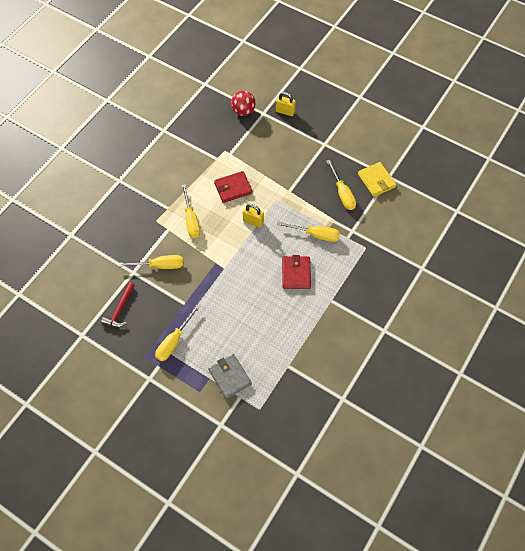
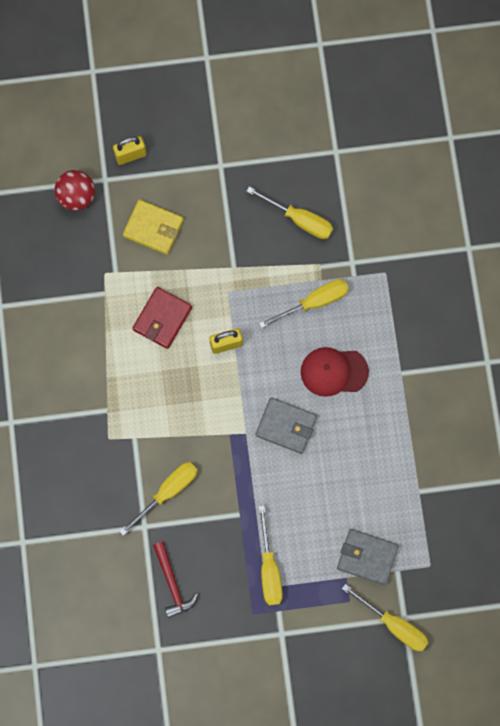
camera: 40 degrees left, 15 degrees up
(191, 220) = (150, 402): yellow screwdriver -> yellow screwdriver (393, 624)
(247, 280) = (286, 426): none -> grey wallet
(296, 273) = (334, 371): red wallet -> red cap
(376, 181) = (325, 169): yellow wallet -> yellow wallet (153, 228)

